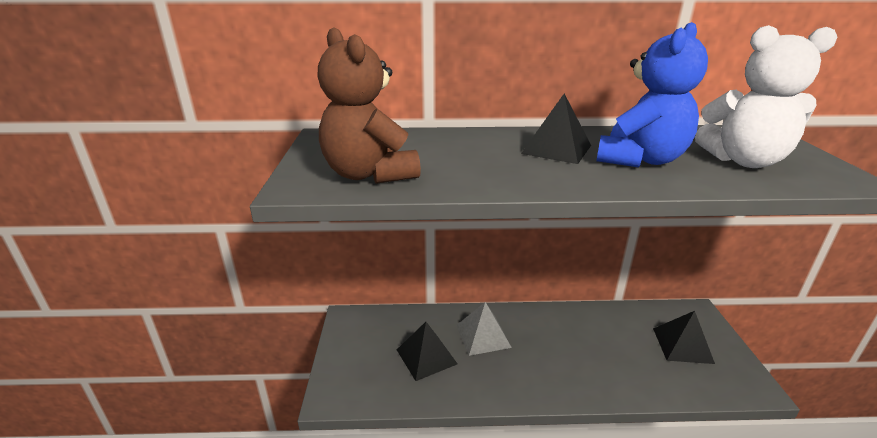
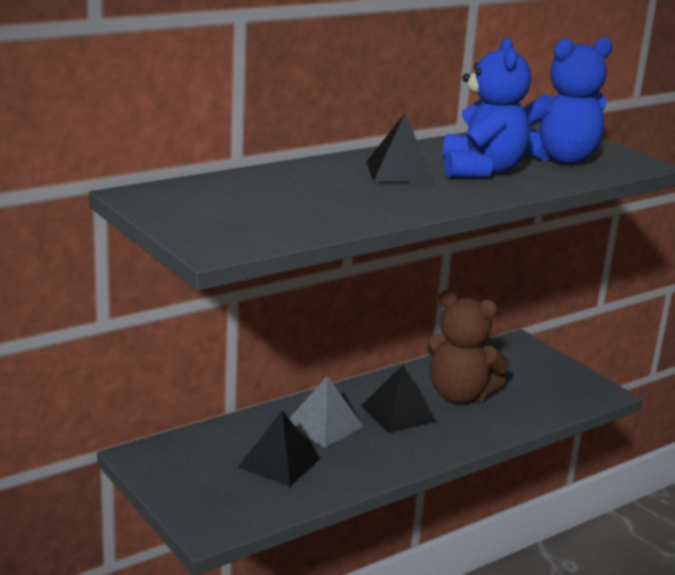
camera: 35 degrees left, 5 degrees down
(369, 174) = (263, 225): brown teddy bear -> brown teddy bear (459, 395)
(682, 345) = (524, 377): black pyramid -> black pyramid (398, 413)
(744, 161) = (559, 159): white teddy bear -> blue teddy bear

